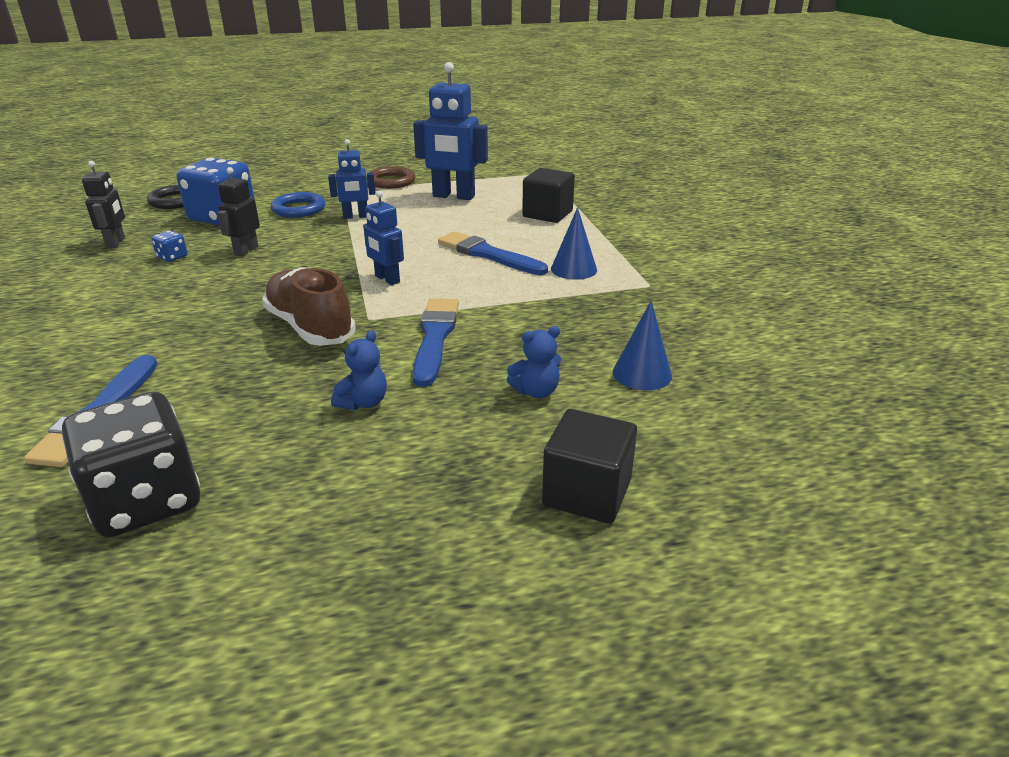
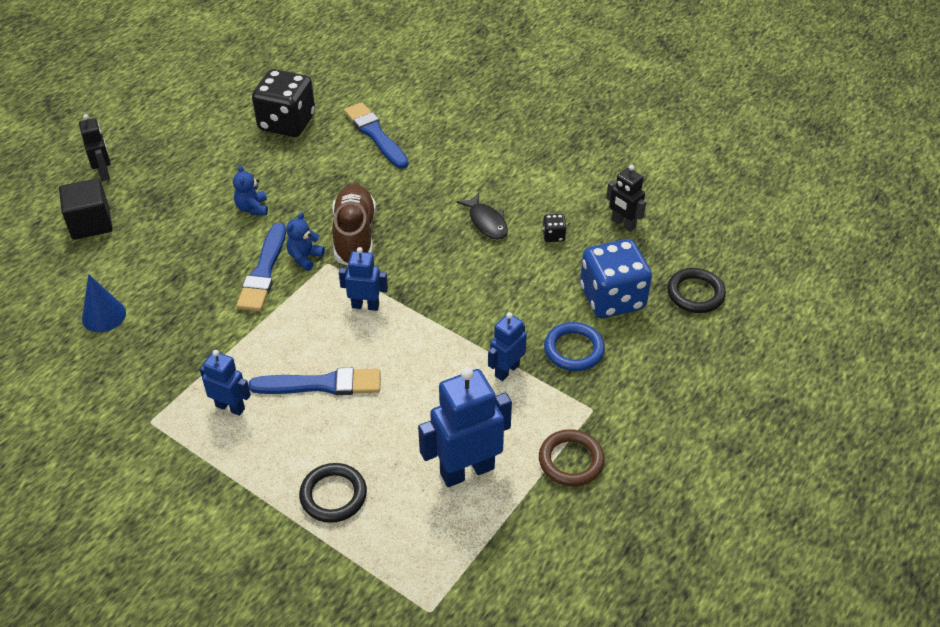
camera: 140 degrees right, 15 degrees up
(172, 257) = (553, 235): blue dice -> black dice
(193, 286) = (486, 222): none -> black fish
(246, 250) = (516, 273): black robot -> black robot (104, 173)
(310, 327) = (354, 236): brown shoe -> brown shoe turned 105 degrees counterclockwise
(435, 338) = (264, 271): blue brush -> blue brush turned 45 degrees clockwise
(536, 391) = (161, 266): blue teddy bear -> blue teddy bear (305, 257)
(547, 214) = (333, 495): black cube -> black ring
(574, 269) = (230, 407): blue cone -> blue robot

